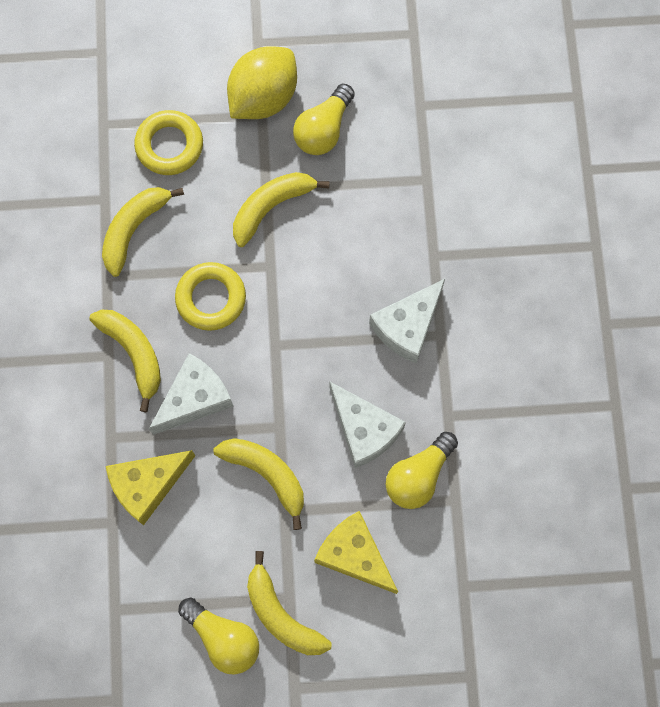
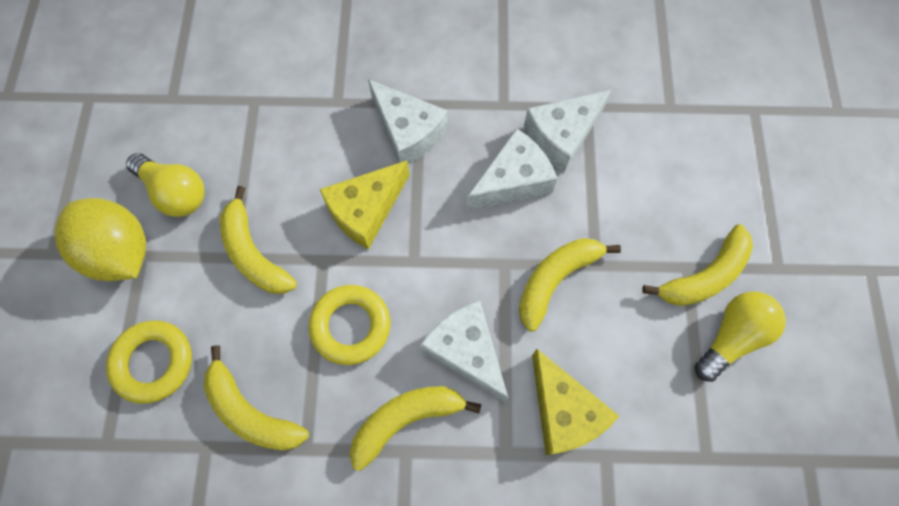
camera: 85 degrees left, 5 degrees down
(354, 555) = (641, 201): yellow cheese -> yellow cheese (366, 210)
(418, 476) = (562, 136): yellow light bulb -> white cheese

